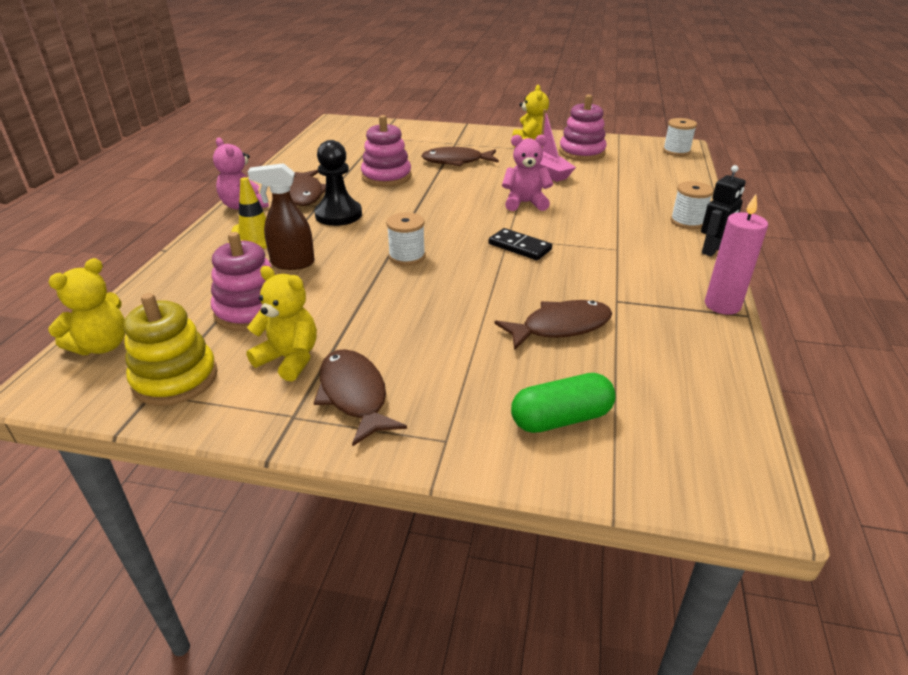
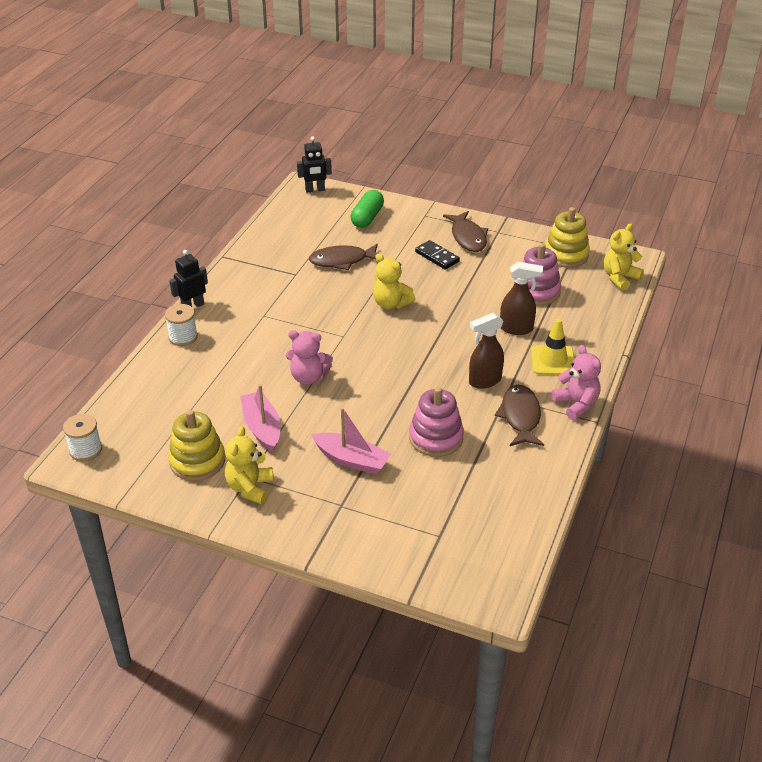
camera: 170 degrees left, 5 degrees up
(289, 359) = (505, 259): yellow teddy bear -> yellow teddy bear (391, 303)
(338, 215) = (484, 381): black pawn -> brown spray bottle
(407, 256) = (428, 326): white spool -> none
(456, 161) = (352, 460): brown fish -> pink boat
(519, 247) = (338, 325): black domino -> black domino (437, 256)
(561, 419) = (367, 217): green capsule -> green capsule turned 60 degrees counterclockwise
(581, 152) = (197, 461): pink stacking toy -> yellow stacking toy
(717, 485) = (315, 190): none -> black robot
(722, 305) = (231, 264): pink candle -> none

